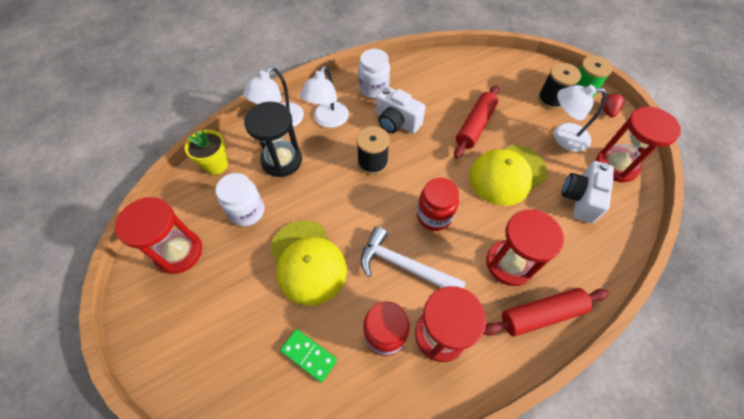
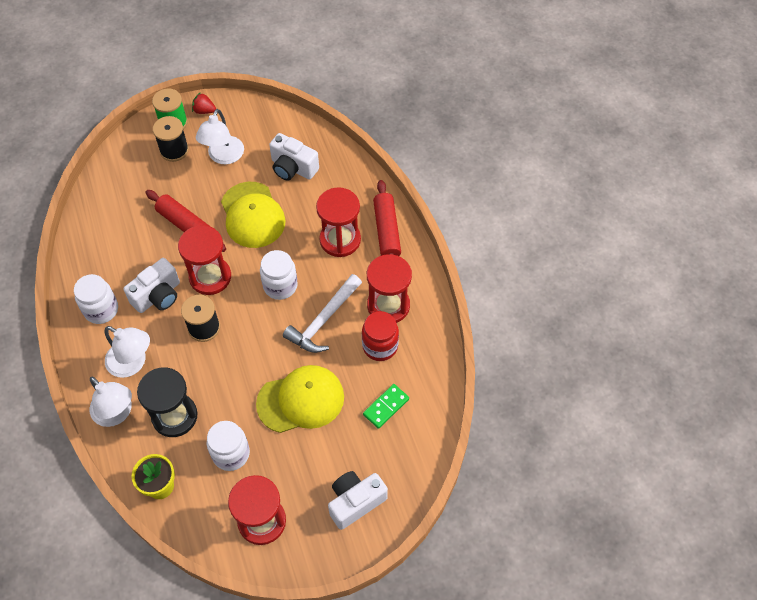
camera: 80 degrees left, 0 degrees up
(194, 340) = (355, 502): none -> white camera
(434, 216) = (280, 286): red jar -> white jar
(616, 165) = (267, 128): red hourglass -> red hourglass (210, 277)

